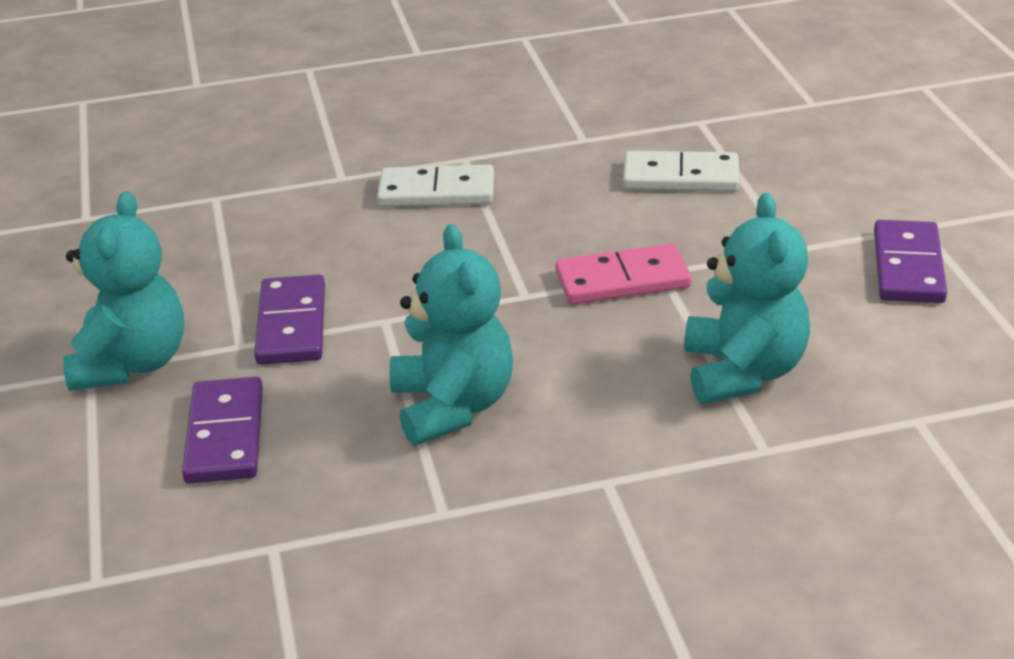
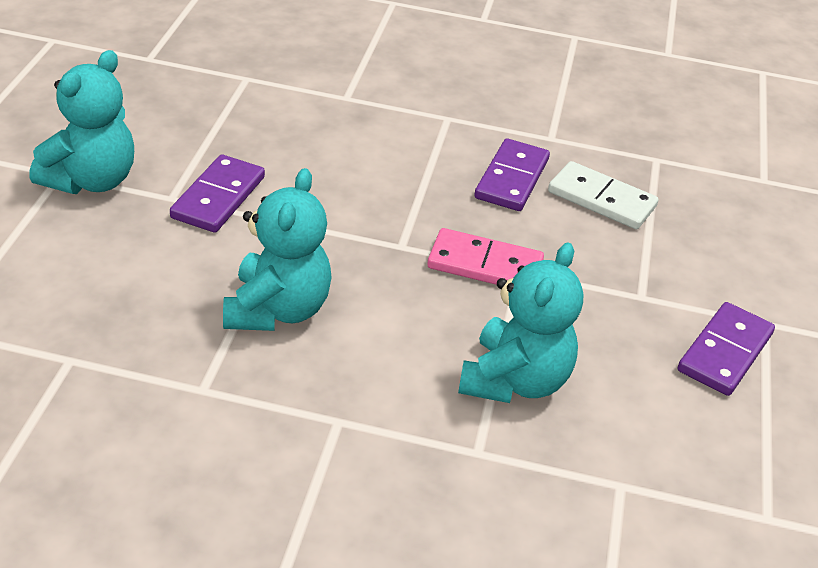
camera: 20 degrees right, 5 degrees up
(225, 435) = (107, 261): purple domino -> purple domino (512, 179)
(436, 192) = (405, 136): white domino -> none

